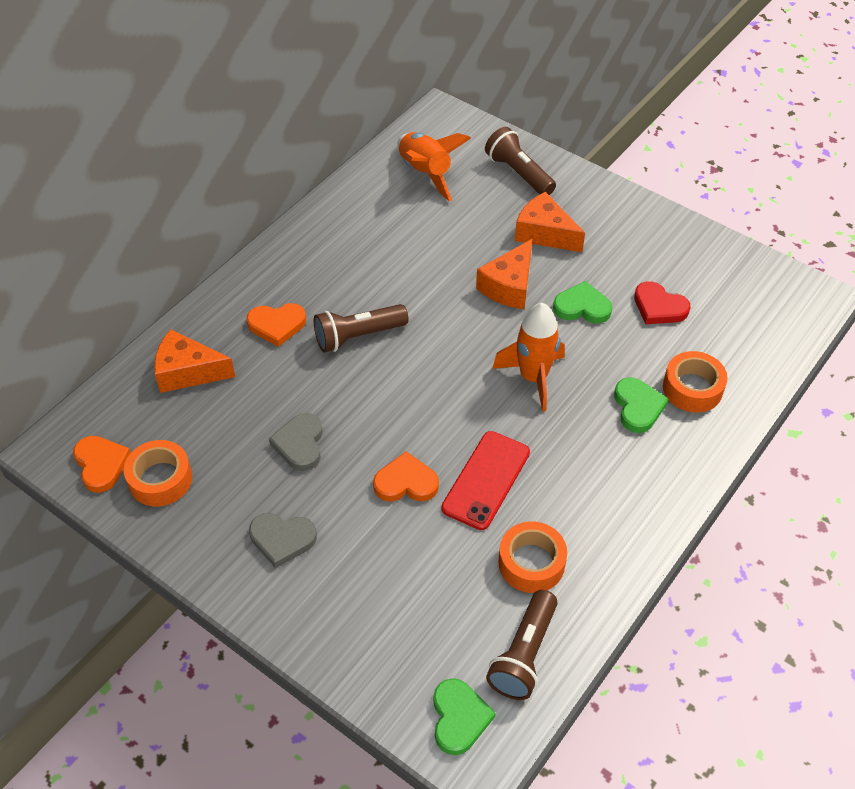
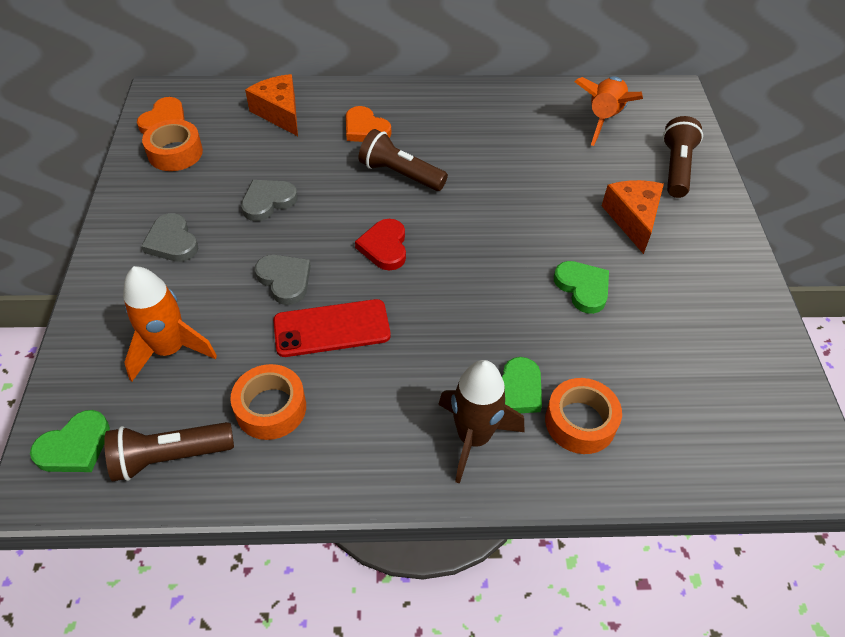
camera: 50 degrees right, 0 degrees up
(406, 482) = (285, 280): orange heart -> grey heart
(509, 286) = (549, 229): orange cheese -> none
(533, 377) = (469, 299): orange rocket -> orange rocket (170, 350)
(657, 455) = (473, 437): none -> brown rocket
(659, 307) = (647, 342): red heart -> red heart (384, 247)

